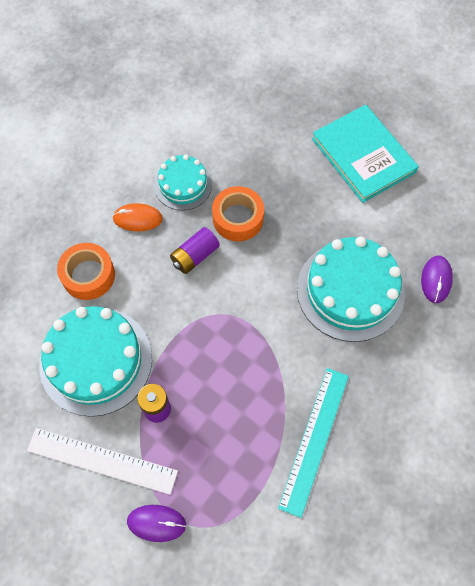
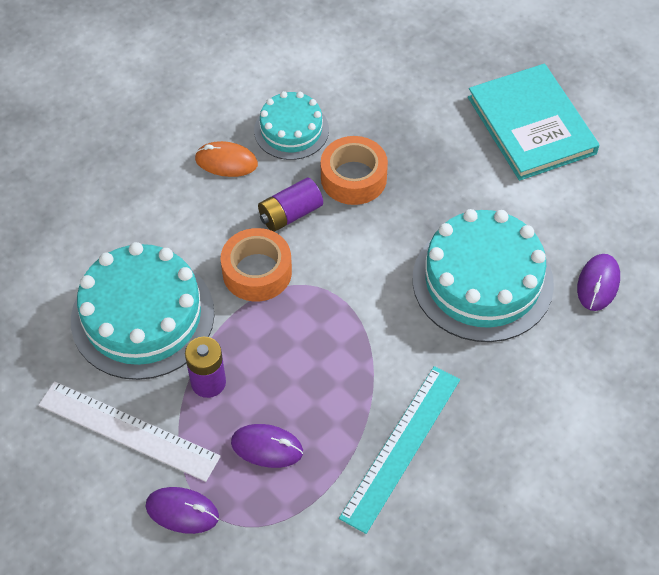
camera: 10 degrees right, 10 degrees down
(88, 275) = (152, 218): orange tape -> orange tape (257, 272)
(212, 457) = (267, 447): none -> purple mouse

